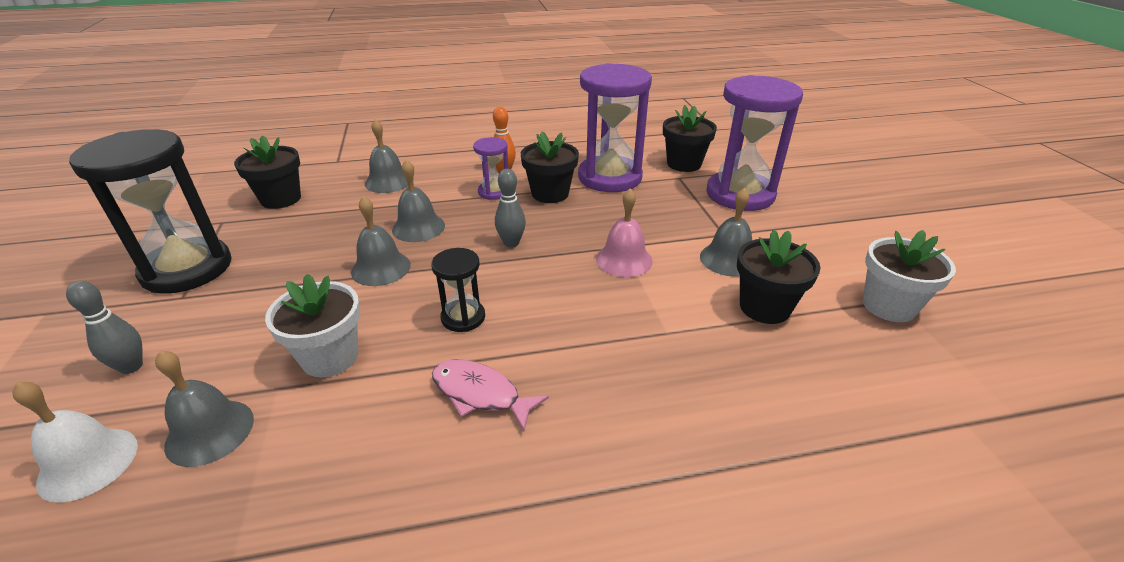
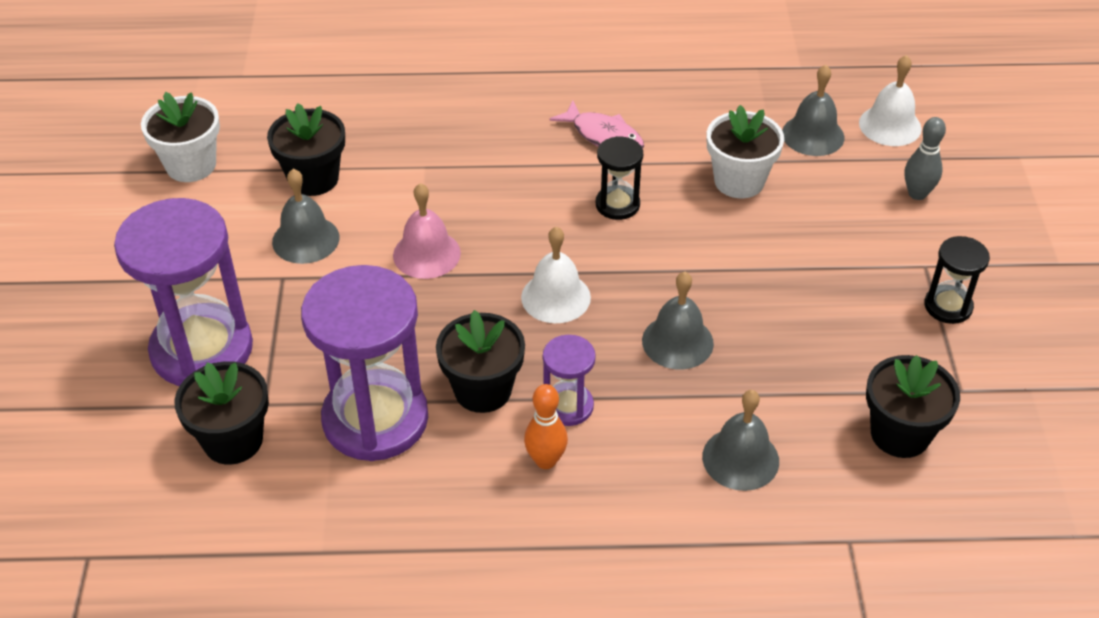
camera: 170 degrees left, 10 degrees up
(187, 269) = (948, 306): black hourglass -> black hourglass, size x0.48
(381, 268) = (714, 278): grey bell -> none
(511, 243) = (556, 297): grey bowling pin -> white bell

